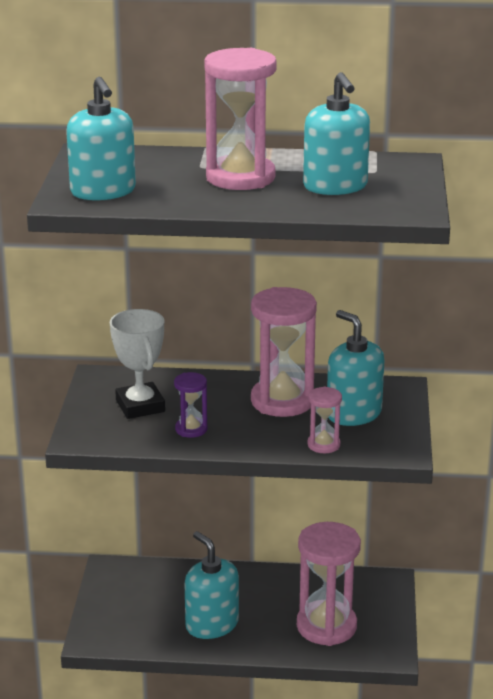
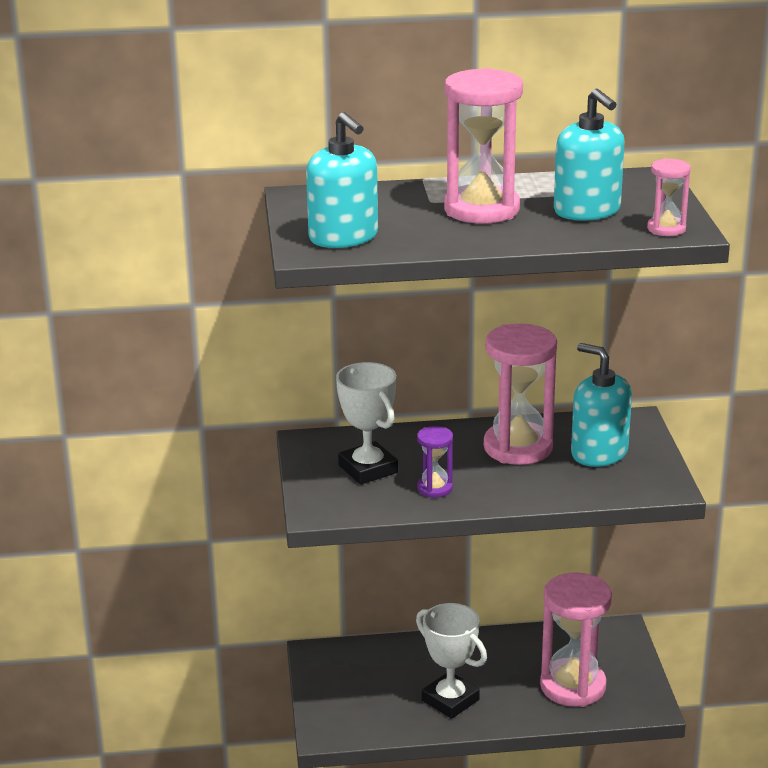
camera: 10 degrees left, 0 degrees up
(212, 624) = (450, 700): turquoise soap dispenser -> white trophy
(323, 445) = (582, 490): pink hourglass -> pink hourglass (666, 229)

